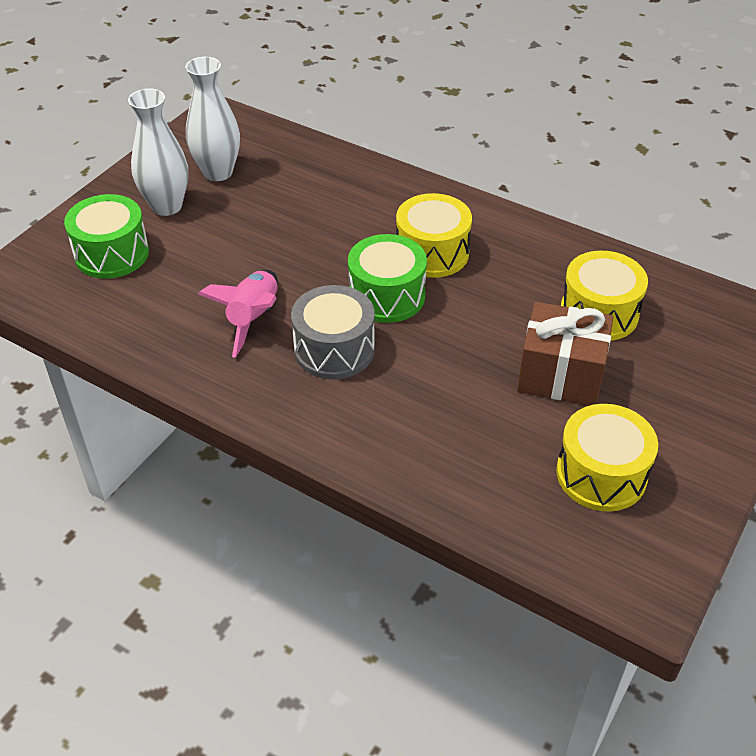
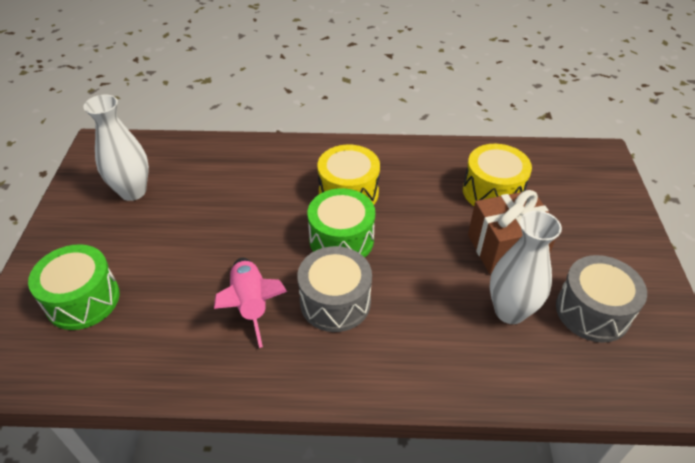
camera: 30 degrees left, 0 degrees up
(166, 206) = (106, 237): white vase -> white vase (510, 311)
(601, 474) = (592, 311): yellow drum -> grey drum

